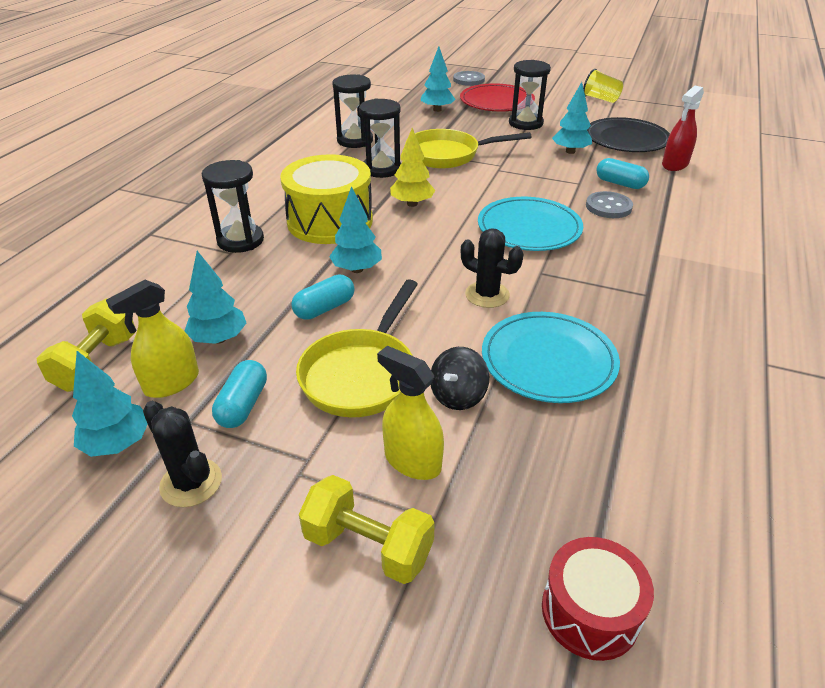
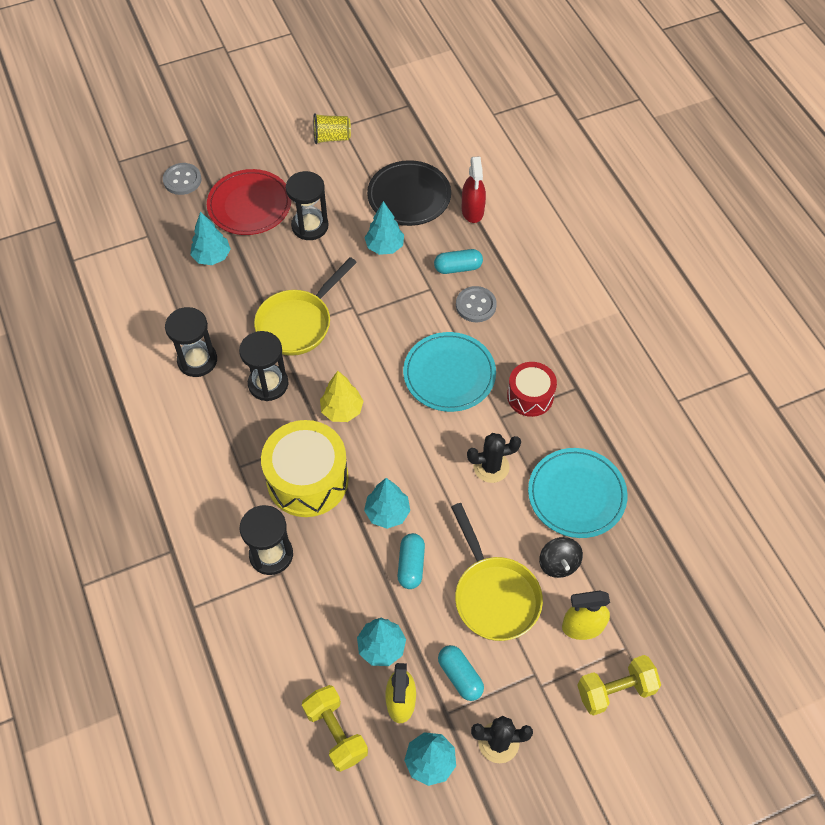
camera: 45 degrees left, 20 degrees up
(590, 611) = (725, 632): red drum -> red drum (530, 396)

